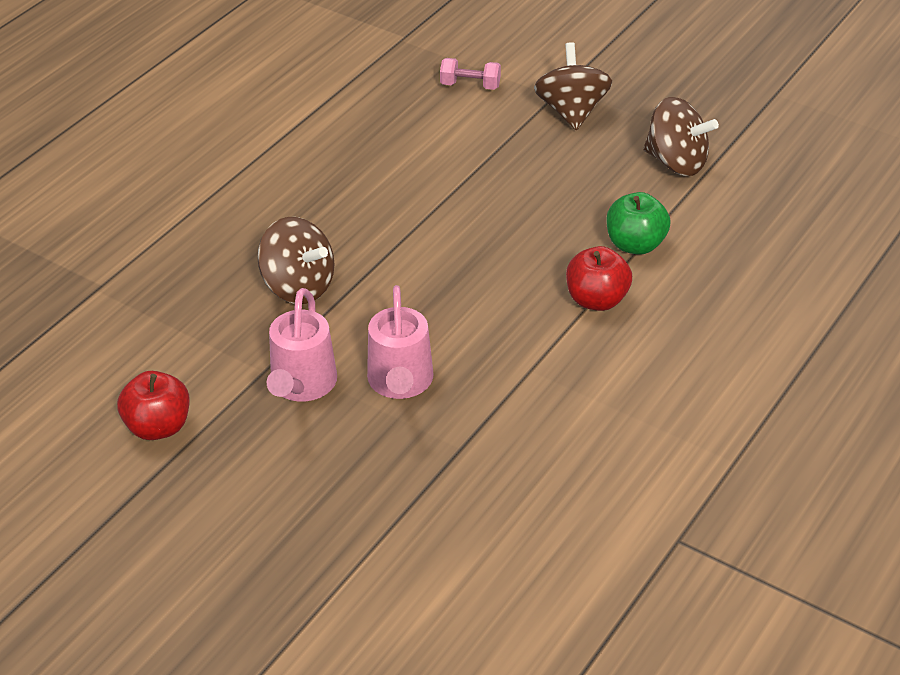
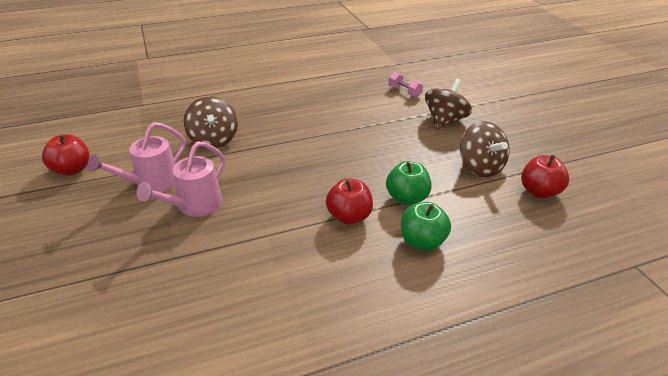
camera: 35 degrees right, 5 degrees down
(702, 288) = (422, 241): none -> green apple
(766, 165) = (539, 192): none -> red apple

